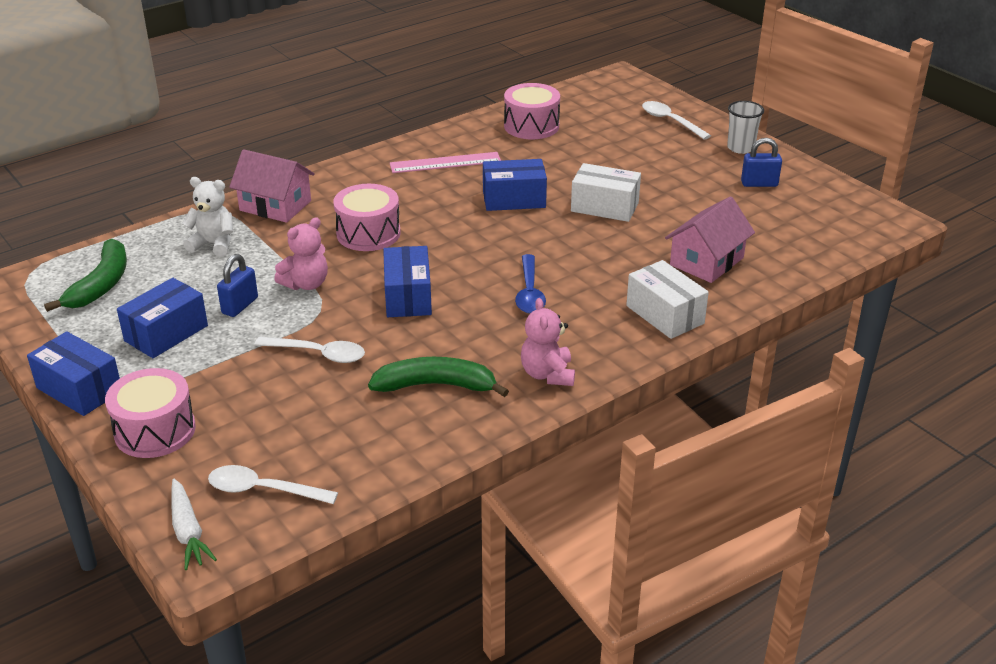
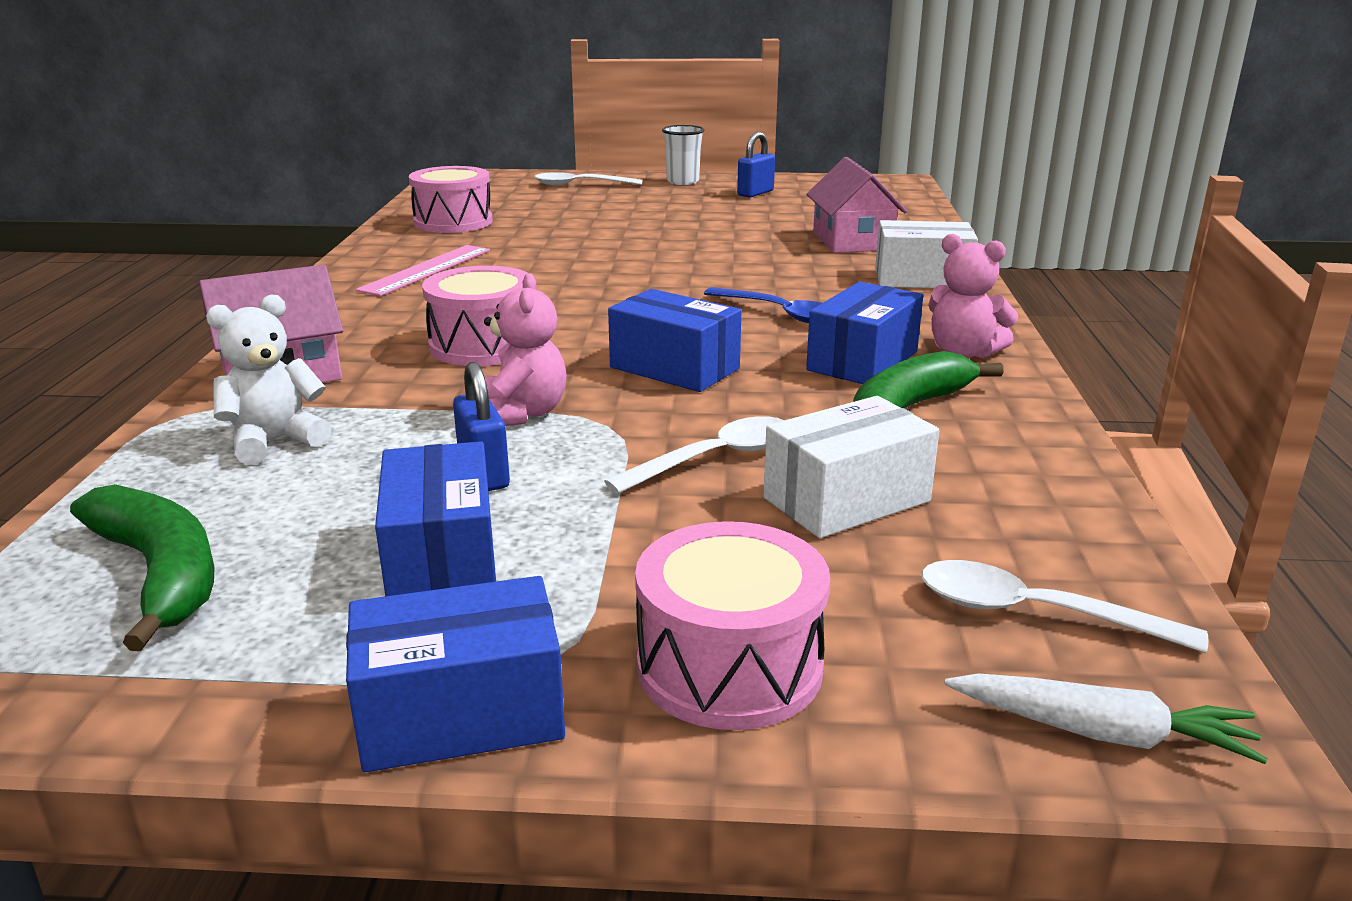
camera: 50 degrees left, 10 degrees down
(263, 490) = (1035, 613): white spoon -> white spoon turned 60 degrees clockwise
(514, 199) = (577, 267): blue box -> blue box (862, 361)
(604, 207) = (676, 243): white box -> white box (846, 499)

